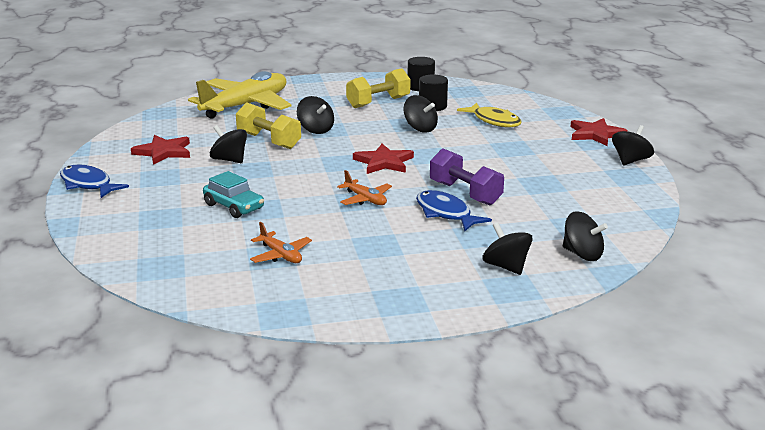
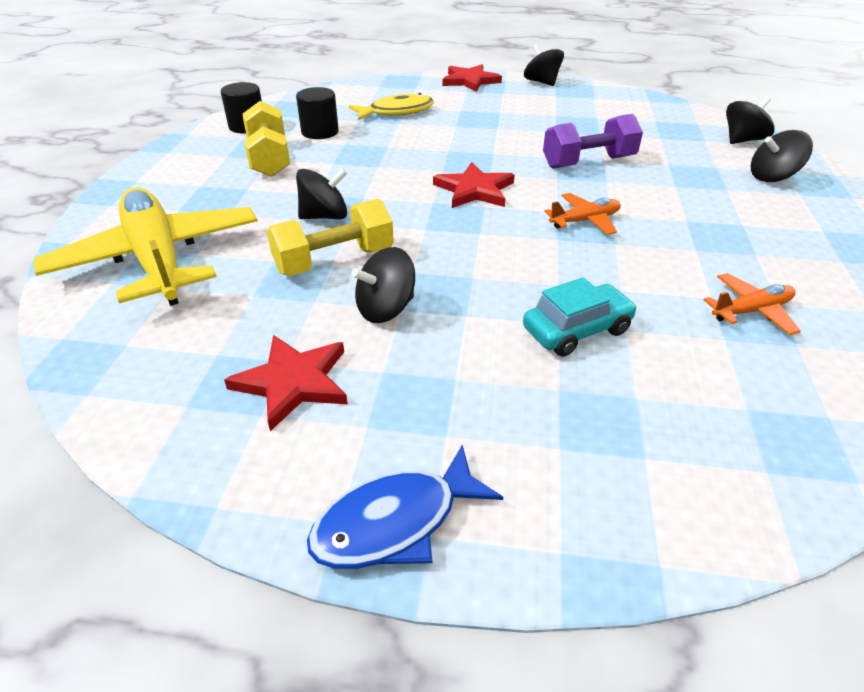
camera: 70 degrees left, 15 degrees up
(420, 128) = (383, 151): black spinning top -> none
(445, 213) = (639, 182): blue fish -> none

